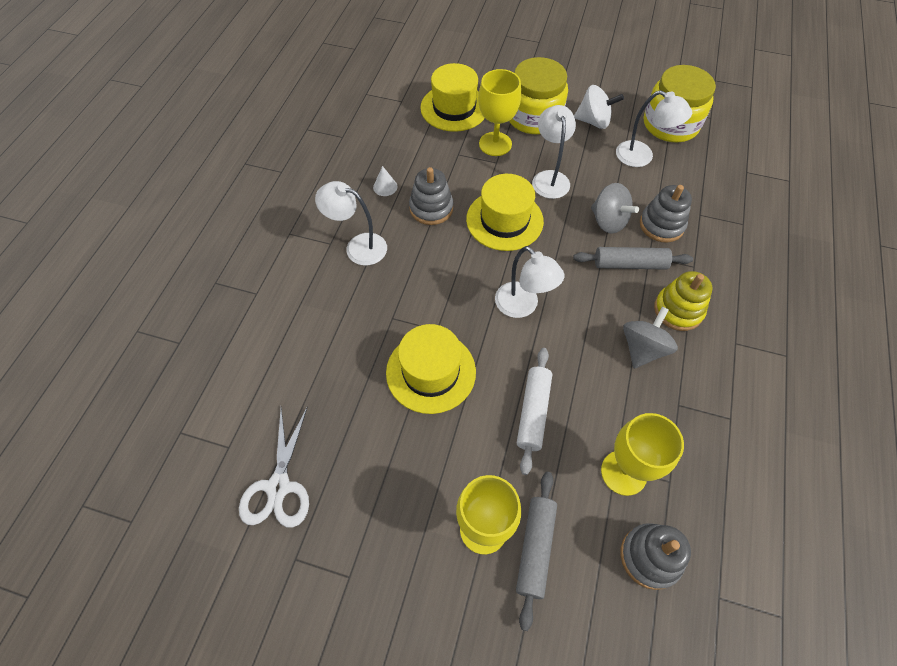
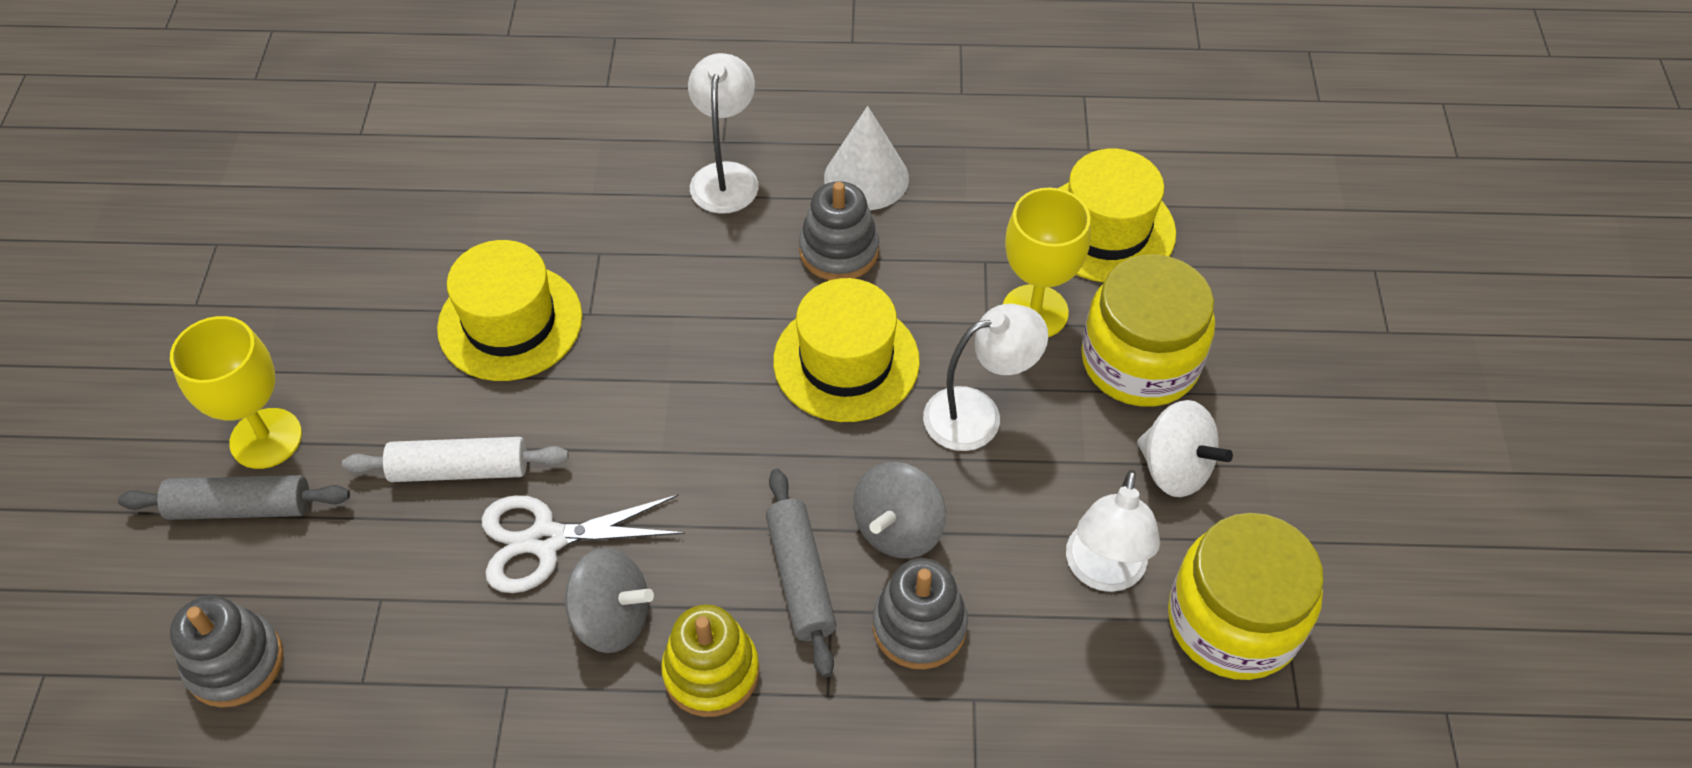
camera: 75 degrees right, 5 degrees down
(279, 486) = (310, 199): white scissors -> white scissors (546, 540)
(385, 187) = (866, 177): white cone -> white cone, size x1.95
(523, 306) = (661, 421): white lamp -> none
(593, 121) = (1174, 468): white spinning top -> white spinning top turned 45 degrees counterclockwise
(623, 472) = (370, 611): yellow goblet -> none

